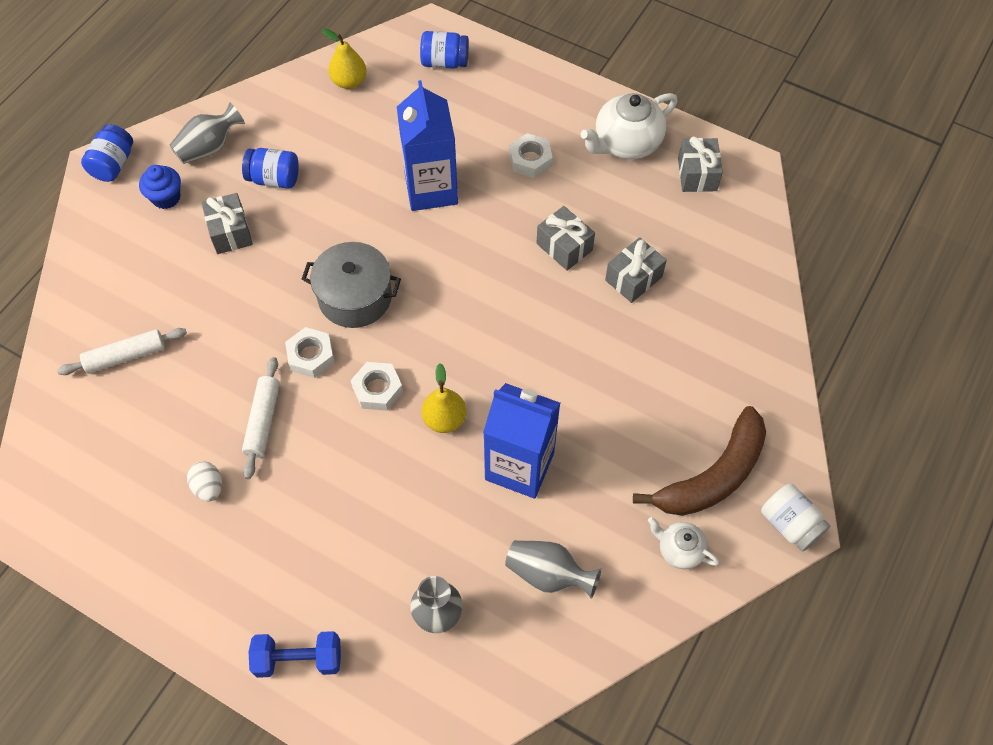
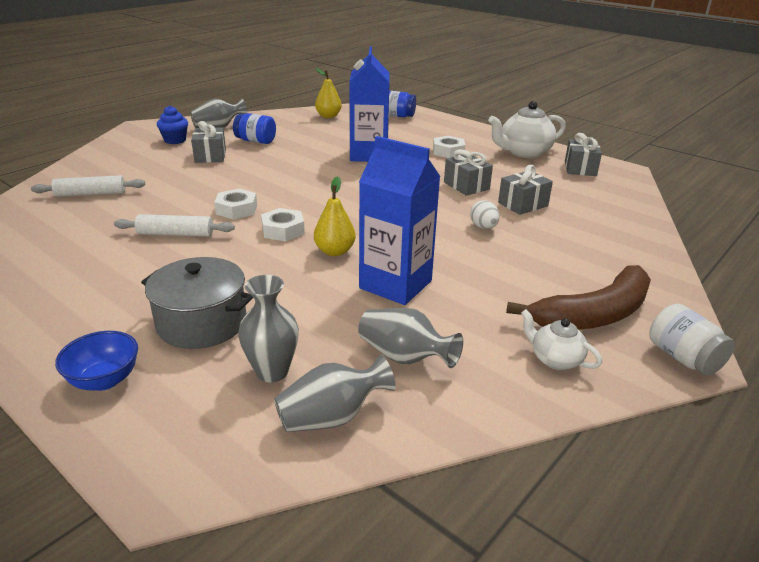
camera: 10 degrees right, 30 degrees down
(113, 164) = (149, 127): blue jar -> none
(209, 487) = (103, 261): white egg -> white egg (483, 227)
(263, 421) = (175, 234): white rolling pin -> white rolling pin turned 75 degrees clockwise
(298, 659) = (104, 380): blue dumbbell -> blue bowl
(355, 297) = (288, 189): grey pot -> grey pot (202, 323)
(503, 661) = (331, 417): none -> grey vase

